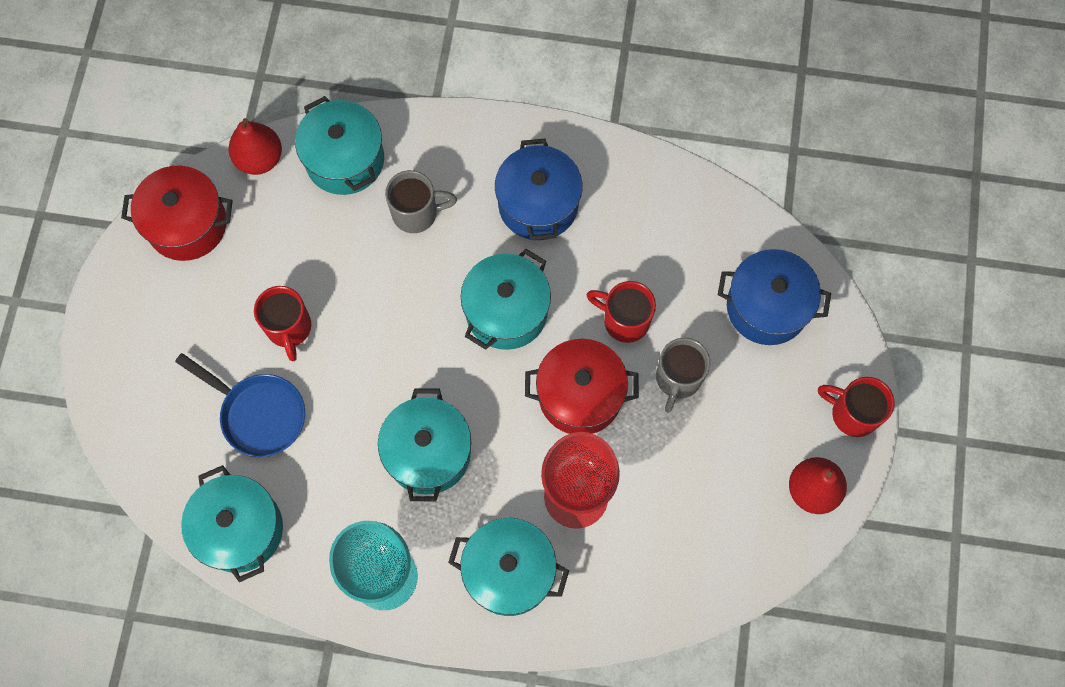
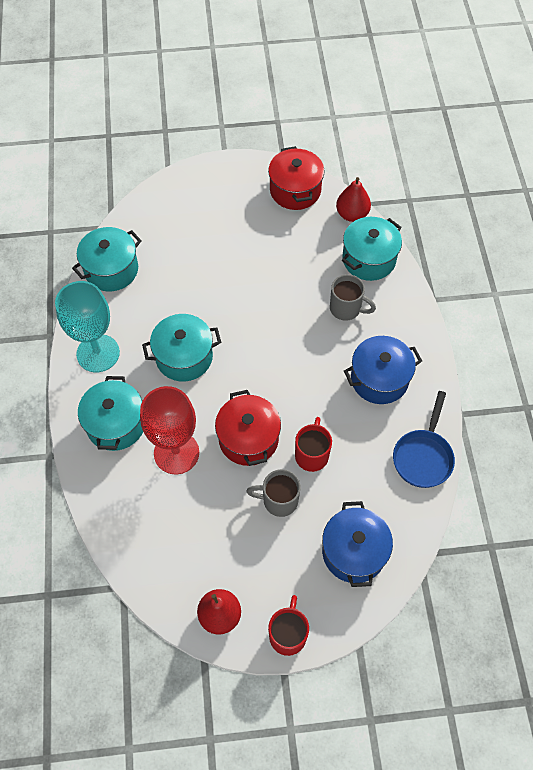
camera: 75 degrees right, 10 degrees down
(258, 414) = (185, 259): blue pan -> blue pan (423, 456)
(289, 328) = (244, 260): red mug -> none
(417, 213) = (346, 309): grey mug -> grey mug turned 45 degrees counterclockwise
(506, 311) = (295, 378): turquoise pot -> none

